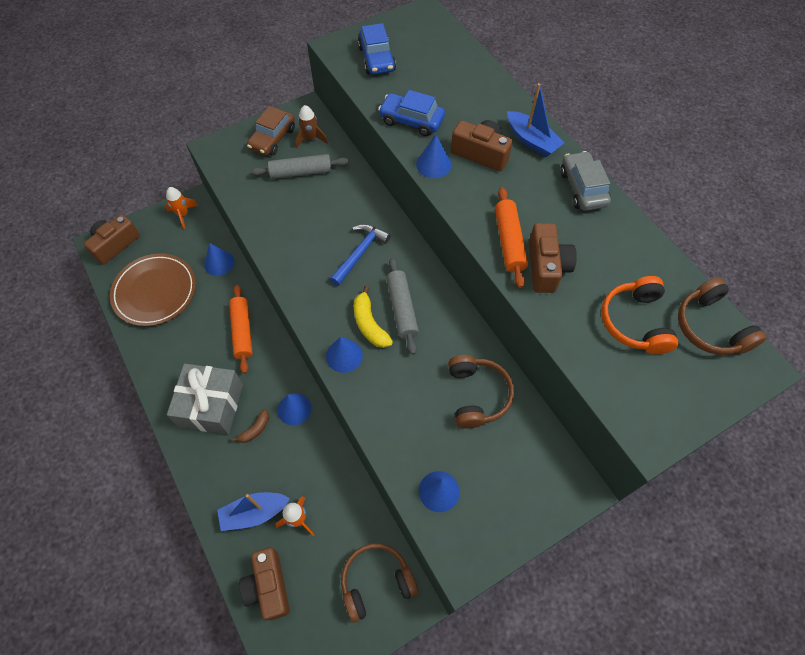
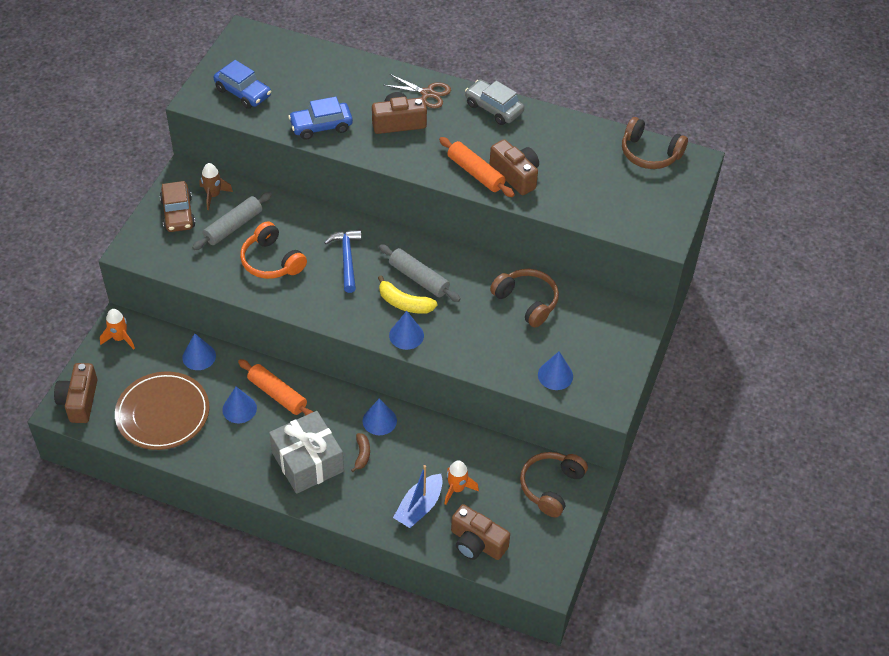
camera: 40 degrees left, 10 degrees down
(433, 164) = (370, 149): blue cone -> blue cone (239, 409)
(532, 141) = (427, 93): blue boat -> brown scissors
(635, 322) = (602, 177): orange headphones -> orange headphones (271, 261)

